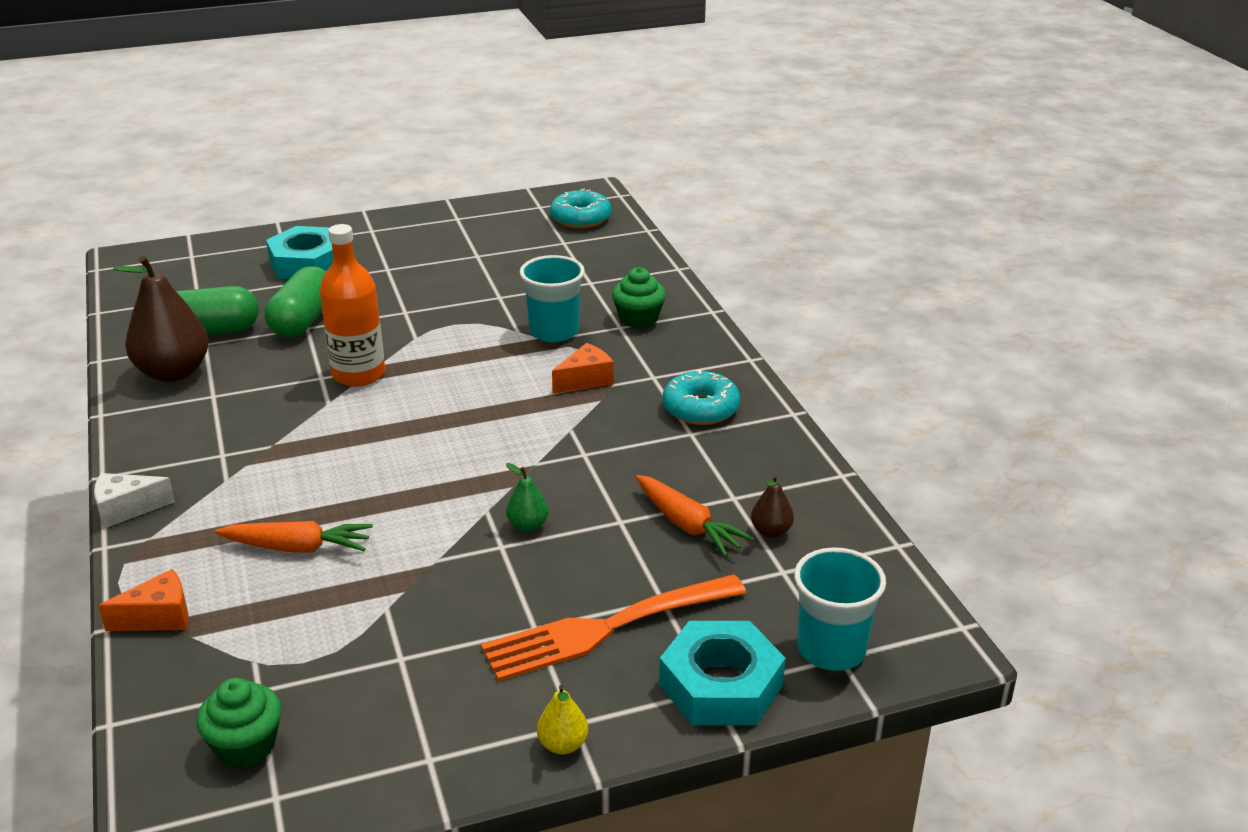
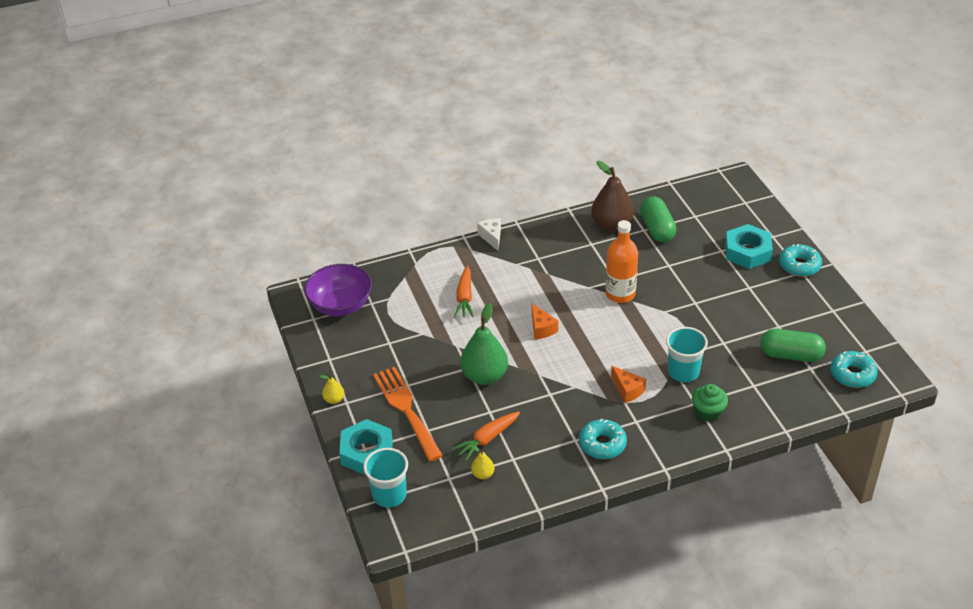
camera: 90 degrees right, 10 degrees up
(159, 617) = (416, 265): orange cheese -> orange cheese (541, 328)
(246, 745) = (340, 305): green cupcake -> purple bowl
(303, 321) = (675, 262): green capsule -> green capsule (791, 355)
(357, 230) = (799, 265): none -> turquoise donut
(528, 525) = (484, 376): green pear -> green pear, size x2.19
(771, 531) = (483, 474): brown pear -> yellow pear

